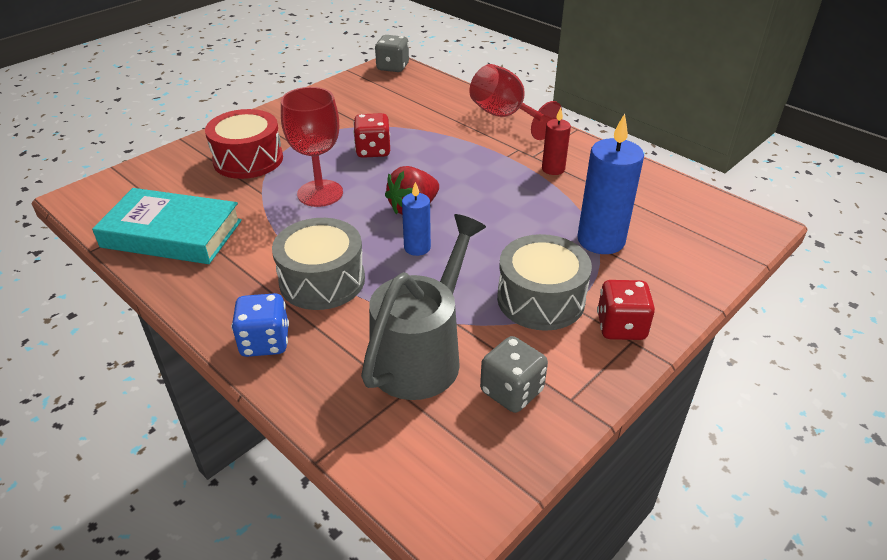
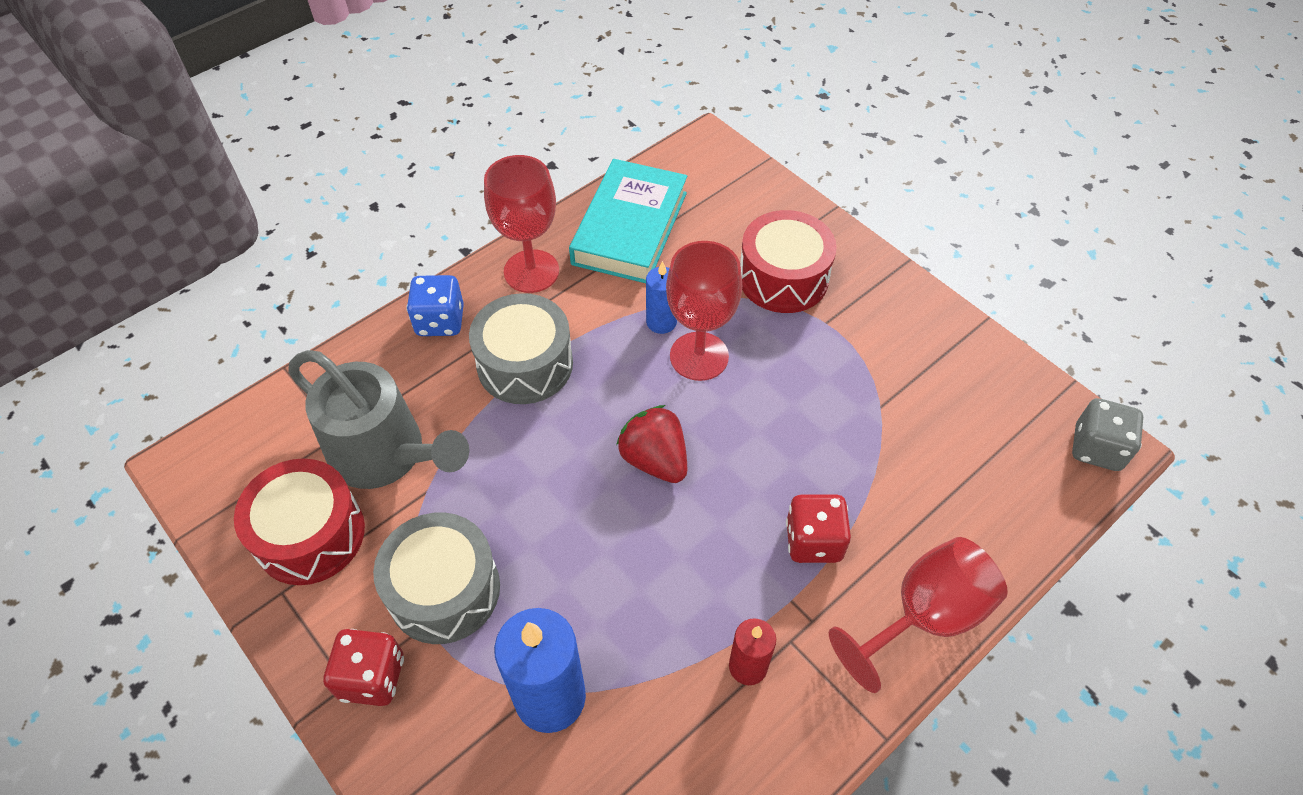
camera: 95 degrees right, 15 degrees up
(211, 288) = (531, 271): none -> red goblet
(373, 151) = (805, 415): red dice -> red dice (813, 541)
(417, 247) = (569, 459): blue candle -> blue candle (661, 322)
(511, 391) = (310, 534): grey dice -> red drum

